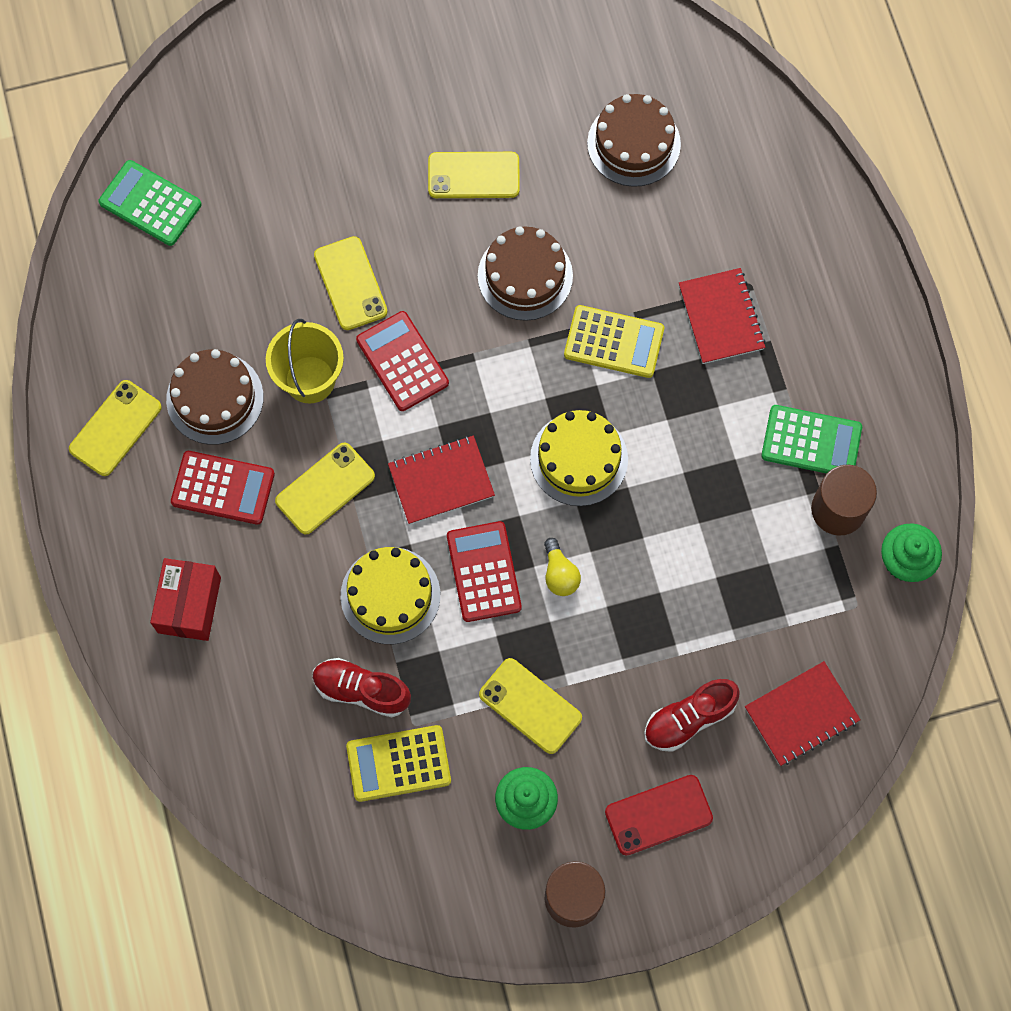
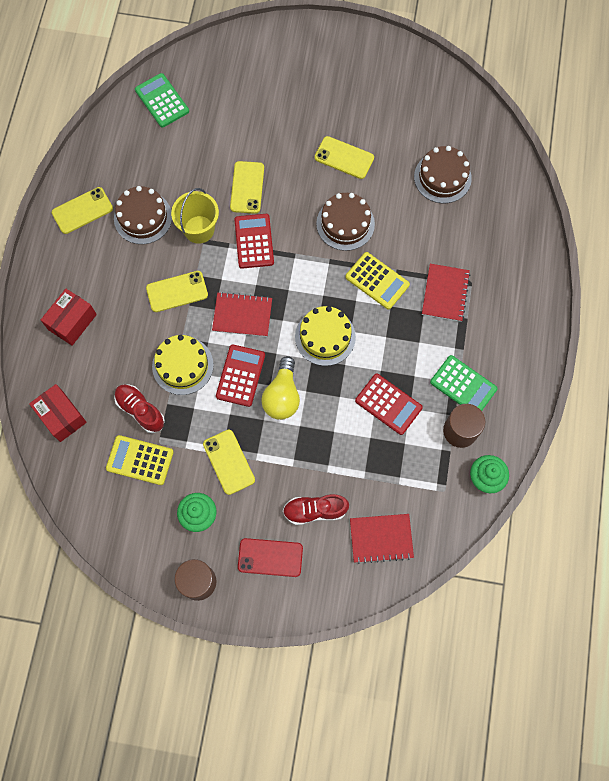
camera: 25 degrees right, 0 degrees up
(223, 488) = (122, 267): red calculator -> red calculator (388, 404)
(248, 753) = (61, 416): none -> red box
(559, 574) = (282, 396): yellow light bulb -> yellow light bulb, size x1.72

